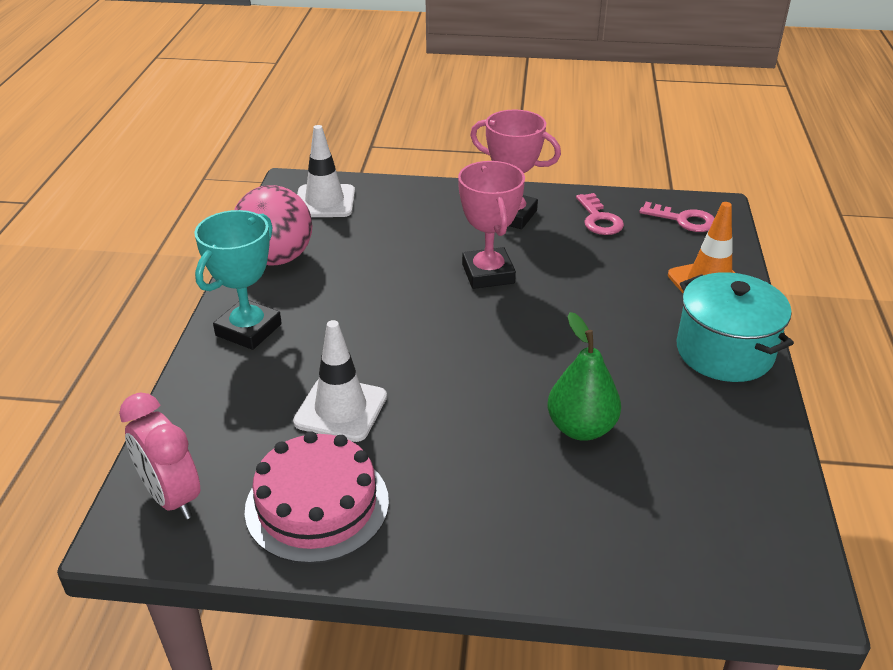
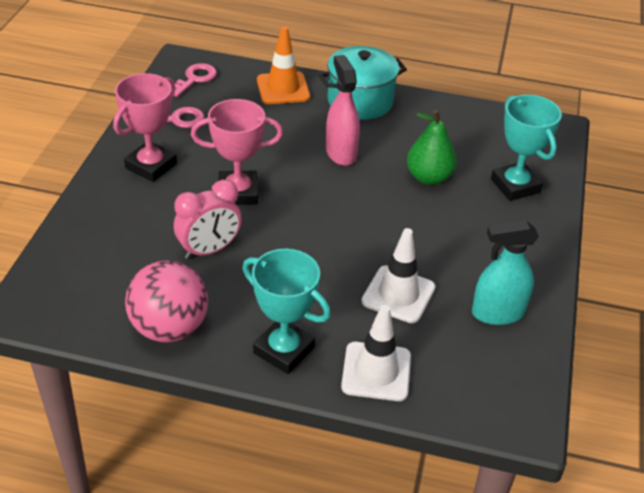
camera: 85 degrees left, 5 degrees up
(172, 497) = (490, 397): pink clock -> pink clock (209, 250)
(317, 505) = (497, 313): pink cake -> turquoise spray bottle
(324, 202) = (72, 287): white traffic cone -> white traffic cone (376, 371)
(597, 343) = (341, 153): none -> pink spray bottle
(601, 528) = (515, 186): none -> turquoise trophy

